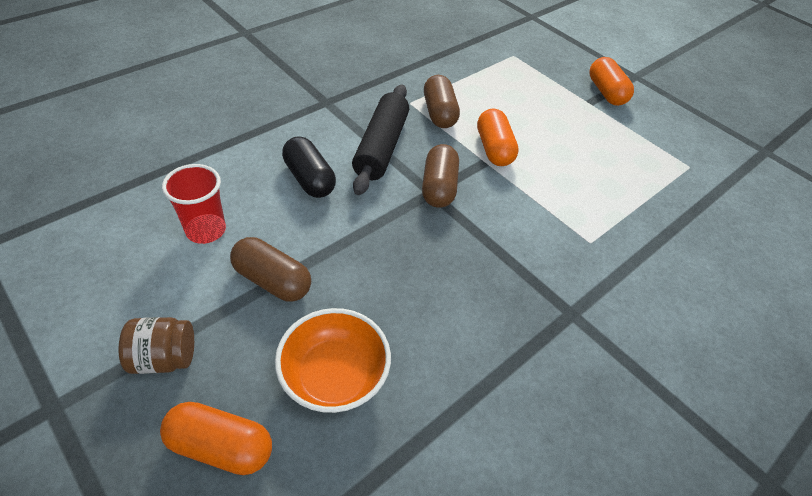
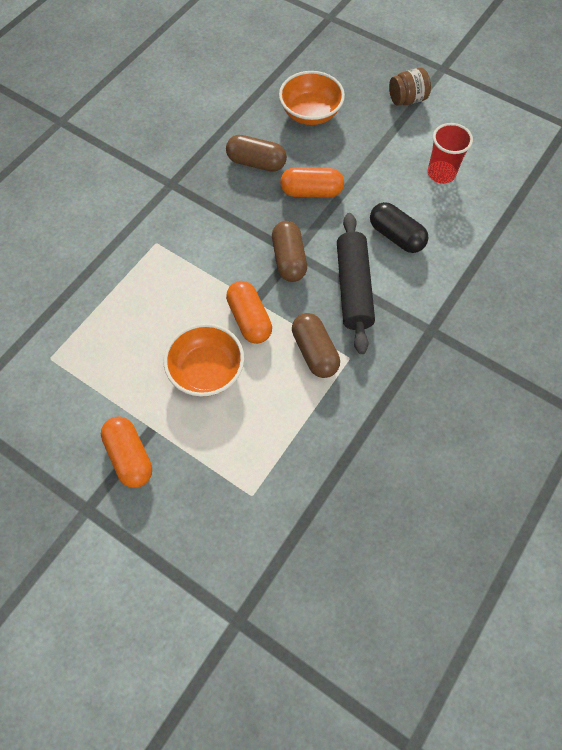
camera: 170 degrees right, 15 degrees up
(221, 446) = (351, 73): orange capsule -> orange capsule (311, 191)
(272, 280) = (375, 153): brown capsule -> brown capsule (256, 162)
(540, 124) = (206, 371): none -> orange bowl

